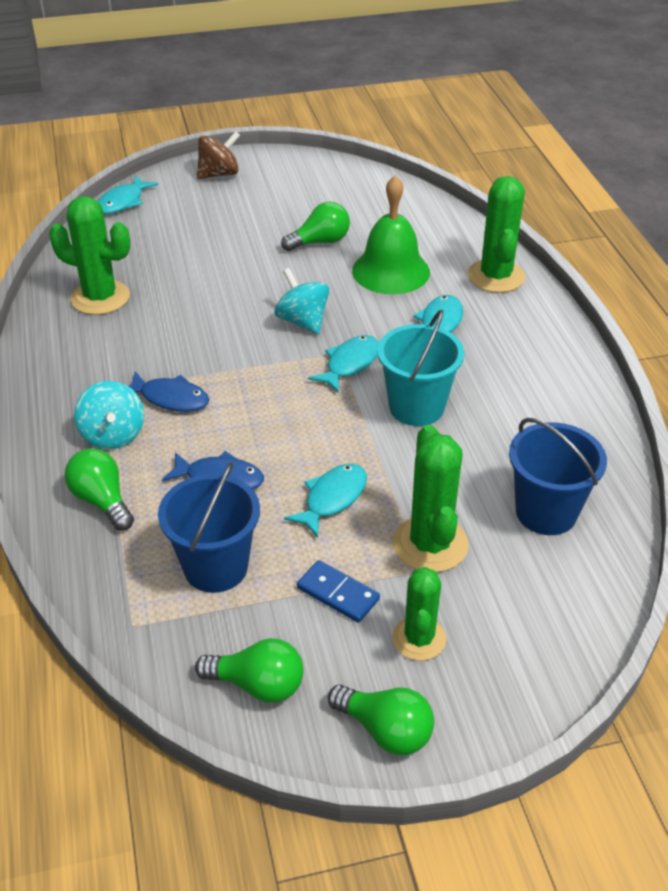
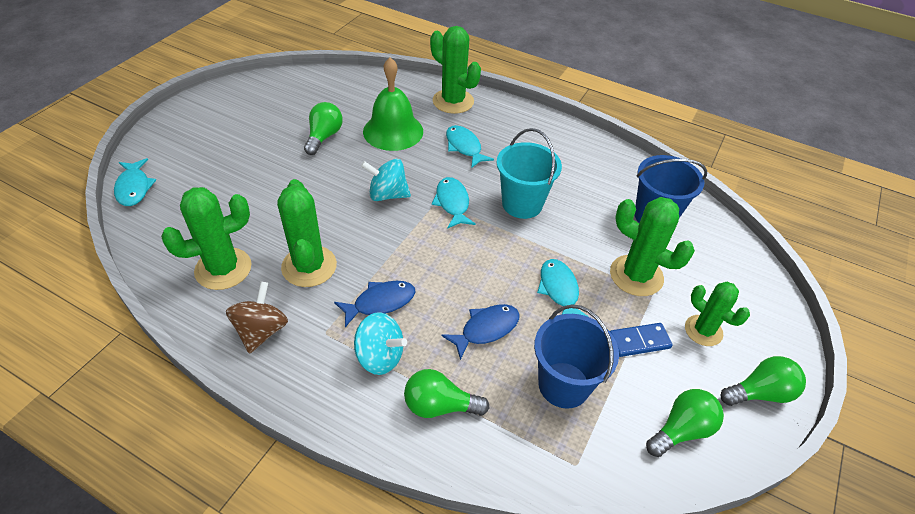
camera: 50 degrees left, 5 degrees up
(159, 336) = (309, 266): none -> green cactus
(219, 174) = (183, 128): brown spinning top -> brown spinning top (261, 331)

